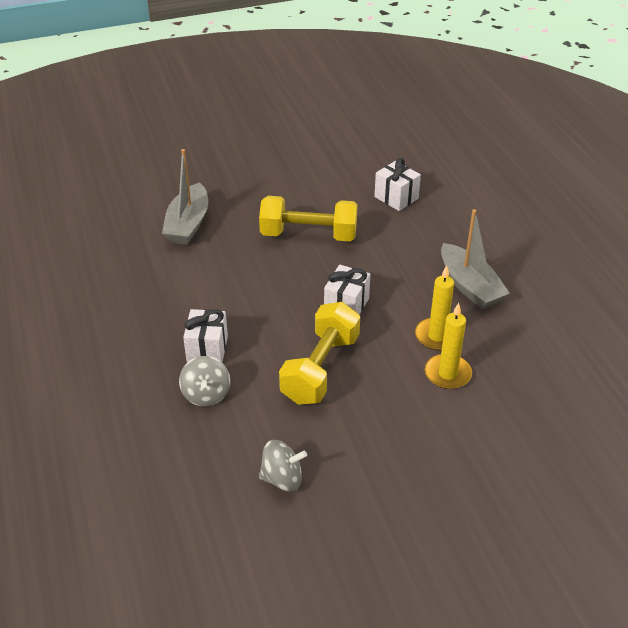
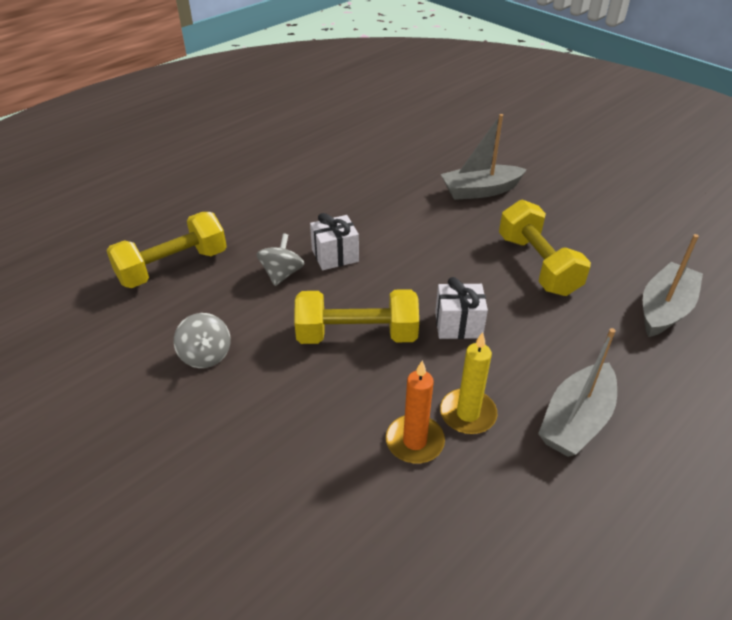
camera: 65 degrees right, 0 degrees up
(132, 477) = (173, 267): none -> yellow dumbbell
(206, 394) = (282, 274): grey spinning top -> grey spinning top turned 135 degrees clockwise
(396, 198) = (664, 309): white gift -> grey boat
(447, 374) = (414, 441): yellow candle -> orange candle

